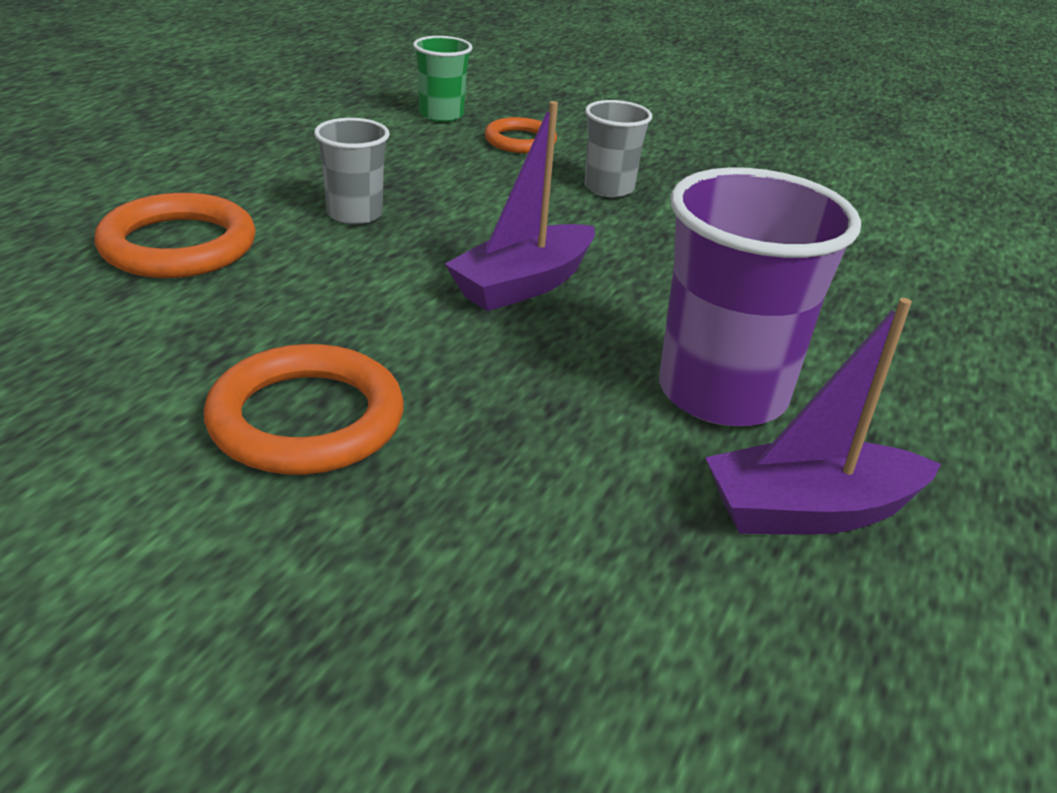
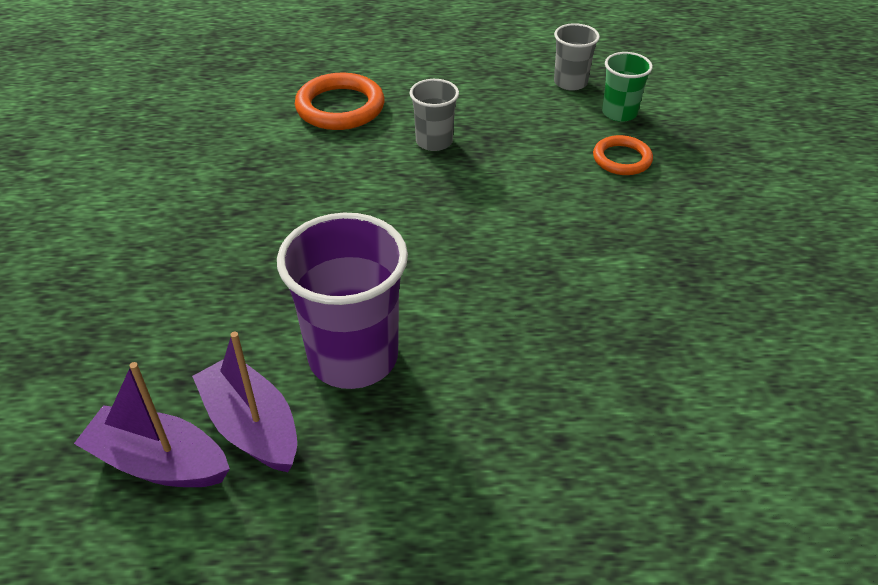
camera: 65 degrees right, 10 degrees up
(306, 419) = (217, 214): orange ring -> none
(523, 284) = (412, 234): purple boat -> purple boat (159, 462)
(609, 188) = (593, 223): grey cup -> grey cup (570, 82)

